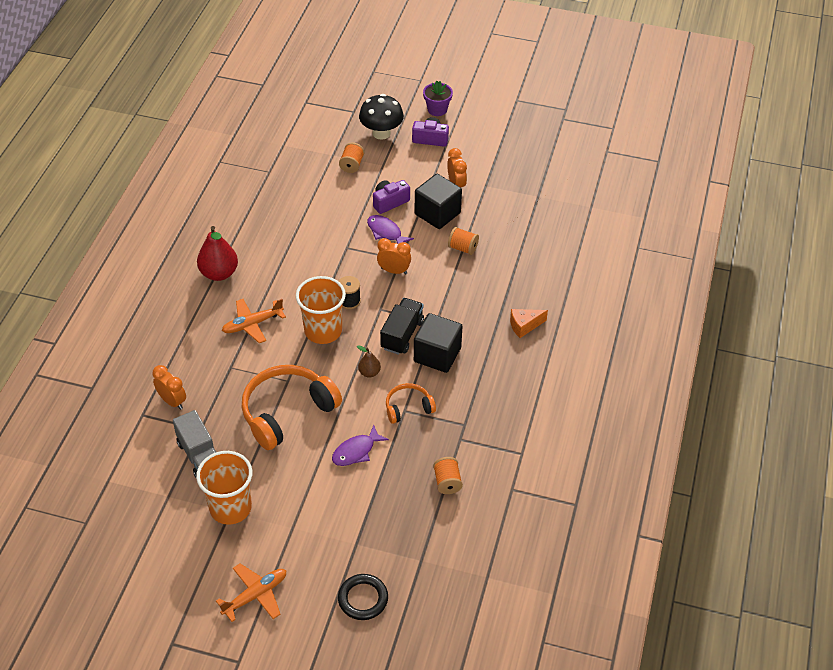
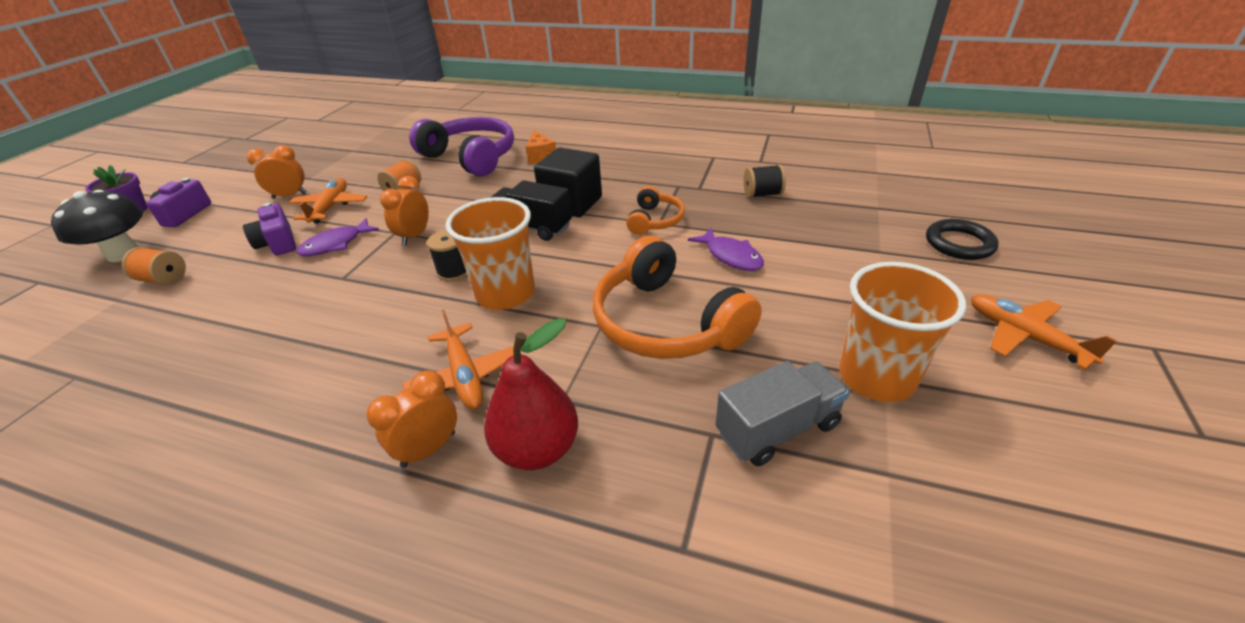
camera: 85 degrees left, 10 degrees down
(172, 401) = (644, 490): orange clock -> orange clock (429, 449)
(219, 273) = (306, 436): red pear -> red pear (537, 448)
(369, 372) = (594, 250): brown pear -> none
(408, 408) = (655, 220): orange headphones -> orange headphones turned 150 degrees counterclockwise
(437, 213) = (330, 207): black cube -> orange plane
(447, 482) = (762, 194): orange spool -> black spool
(522, 278) = (471, 157): none -> purple headphones

